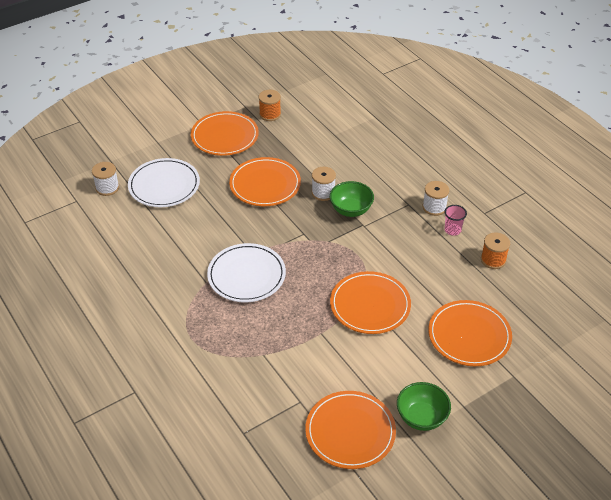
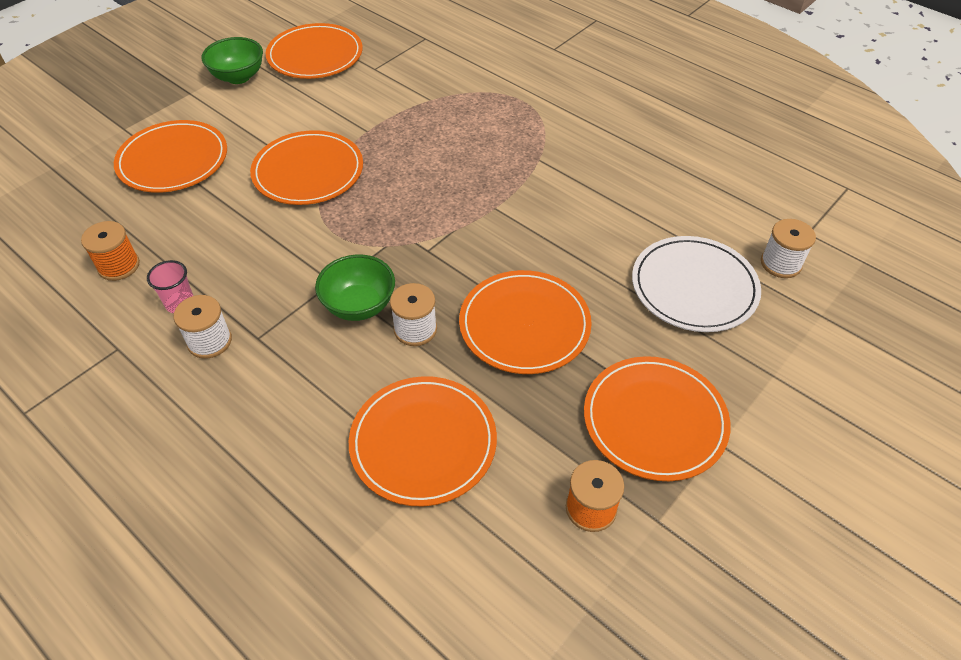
camera: 165 degrees right, 5 degrees up
(246, 275) = (489, 177): white plate -> none
(333, 147) = (423, 442): none -> orange plate

